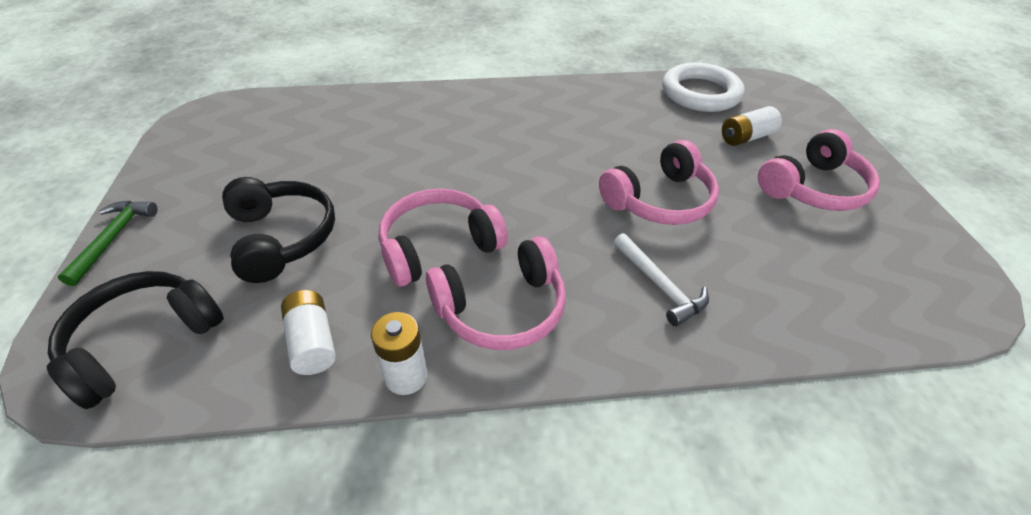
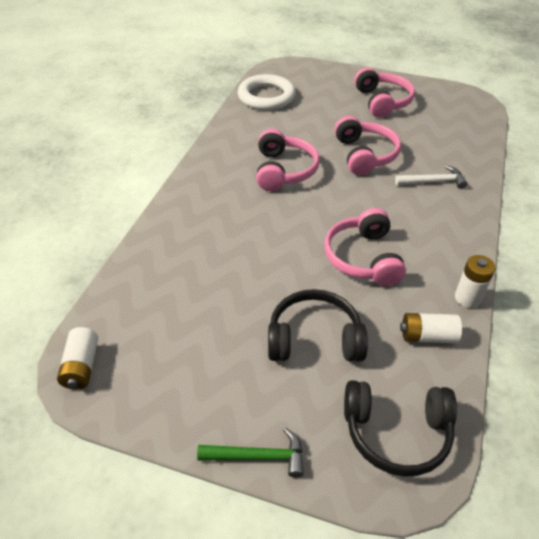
camera: 65 degrees left, 0 degrees up
(113, 238) = (258, 457): green hammer -> green hammer turned 150 degrees clockwise
(143, 342) = (396, 433): black headphones -> black headphones turned 60 degrees counterclockwise
(502, 308) = (429, 245): pink headphones -> pink headphones (284, 170)
(746, 137) = (324, 101): white battery -> white battery (81, 366)

